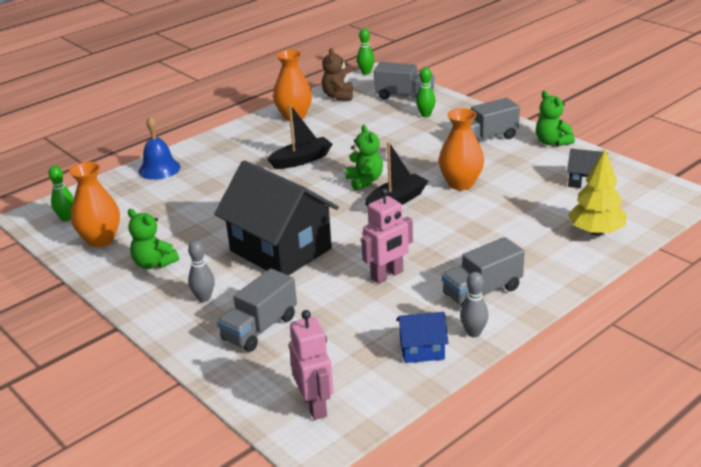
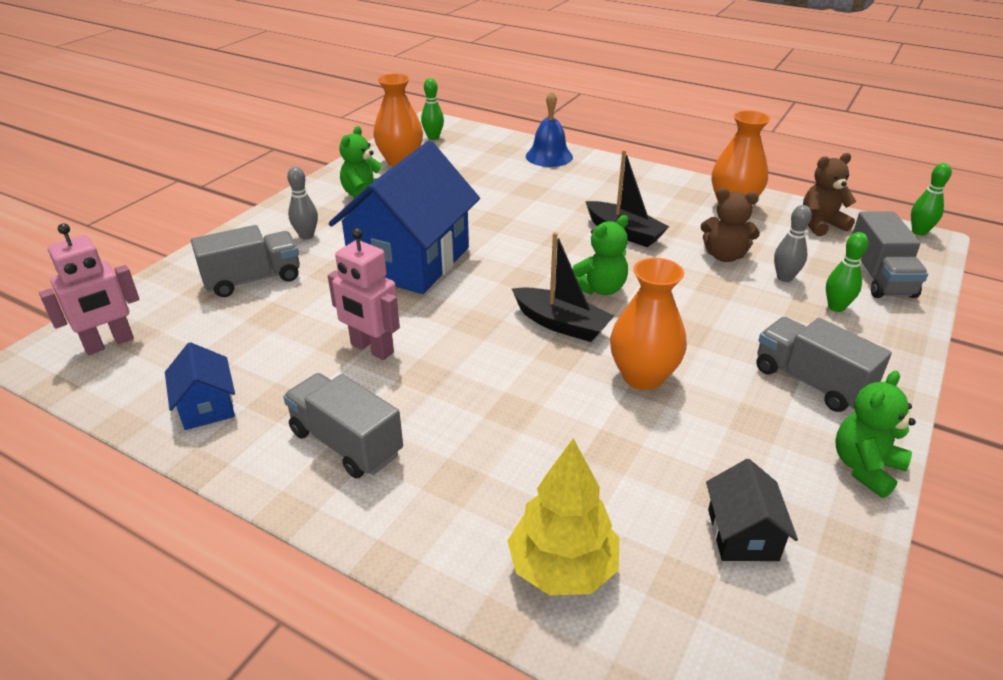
camera: 70 degrees right, 5 degrees up
(259, 328) = (253, 280): grey truck -> grey truck turned 135 degrees clockwise
(280, 250) = (410, 260): black house -> blue house
(353, 133) = (724, 256): none -> brown teddy bear
(473, 333) = (243, 449): grey bowling pin -> grey bowling pin (784, 278)

